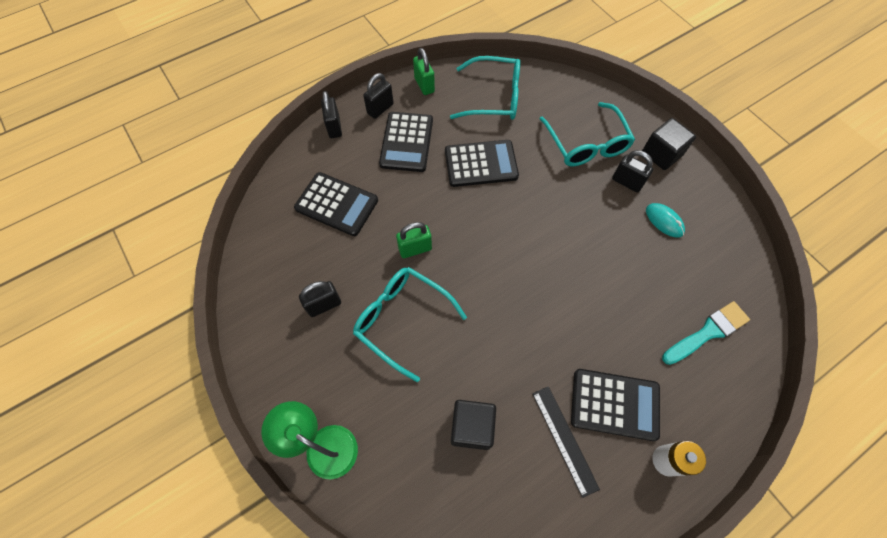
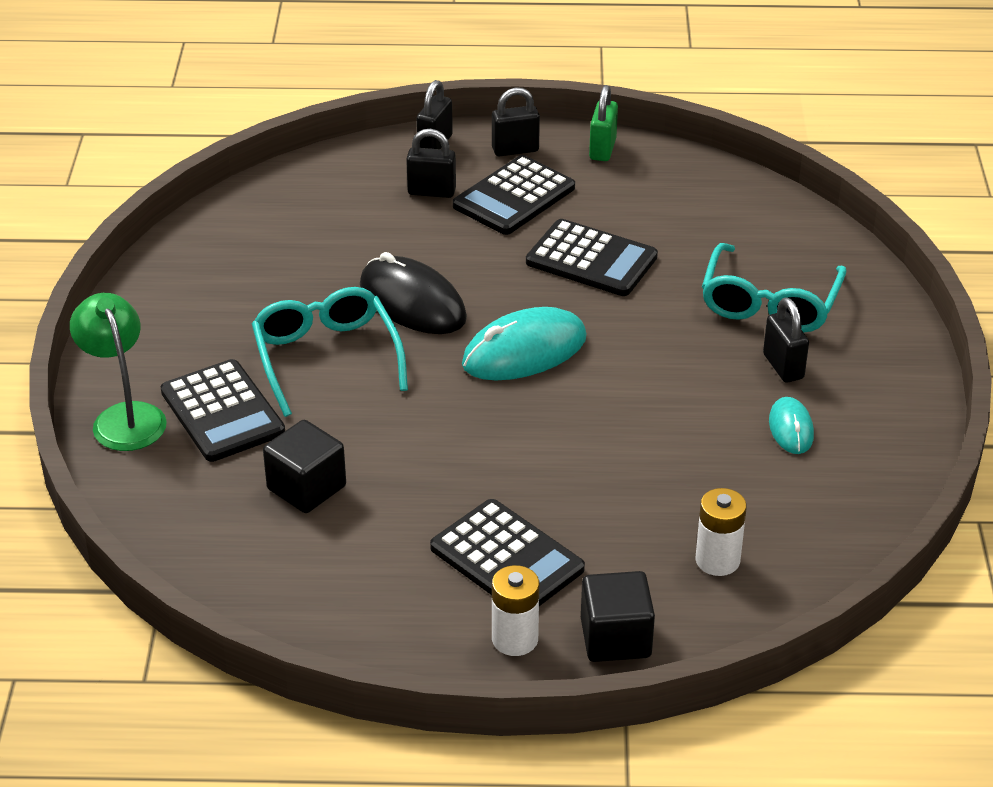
camera: 35 degrees right, 25 degrees down
(324, 305) = (249, 302): black padlock -> black padlock (431, 191)
(336, 204) = (359, 218): black calculator -> black calculator (222, 412)
(415, 249) = (412, 302): green padlock -> black mouse
(494, 97) = (689, 201): turquoise glasses -> none
(501, 248) = (524, 351): none -> turquoise mouse
(564, 439) = (406, 555): black ruler -> none
(661, 154) = (874, 361): black cube -> black cube (615, 638)
(707, 332) = (717, 560): turquoise brush -> white battery

